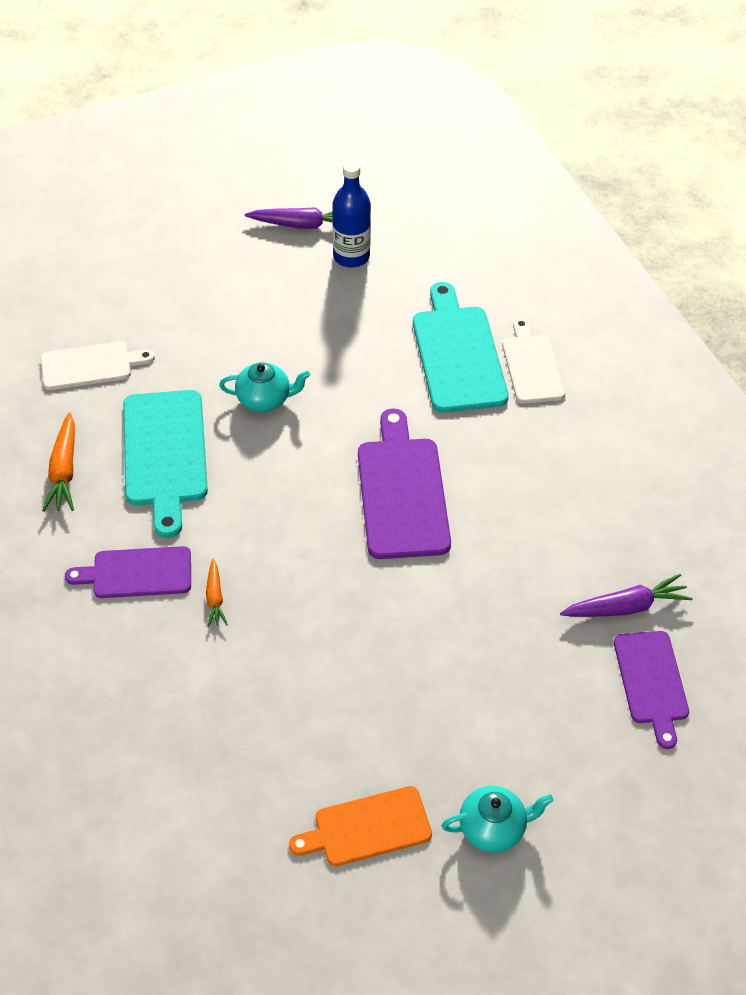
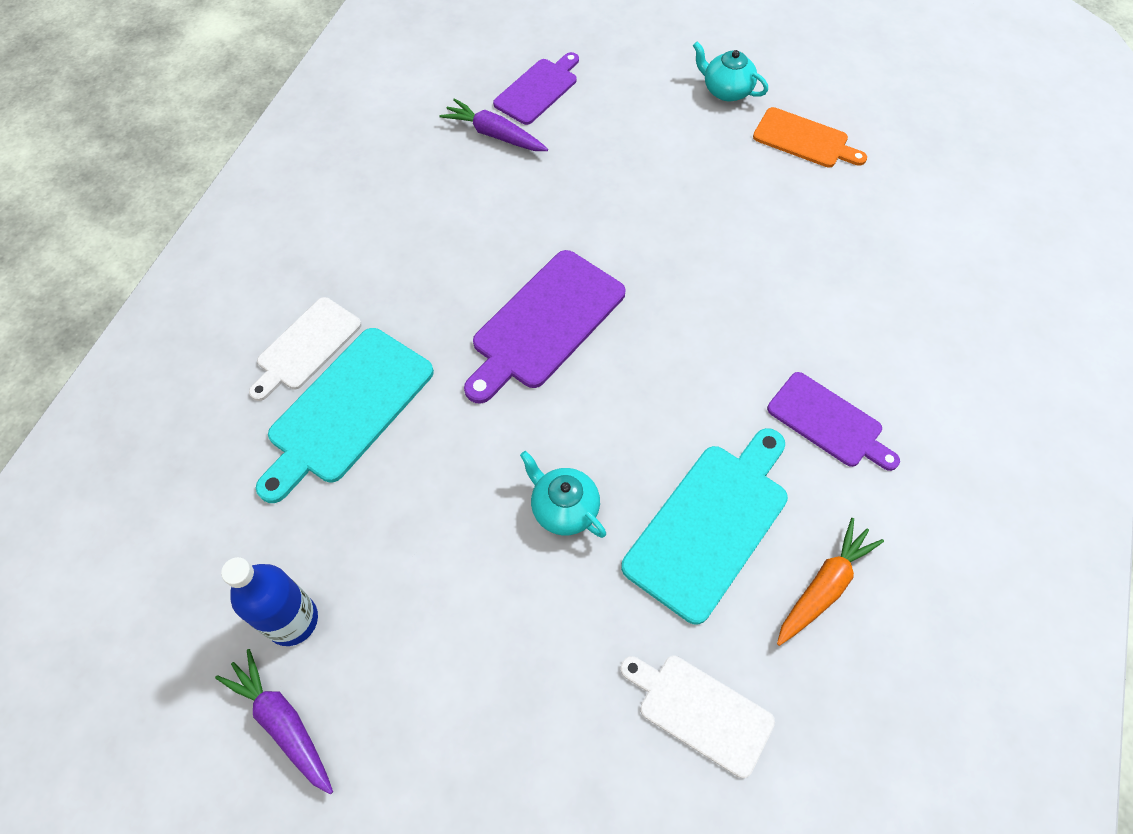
camera: 135 degrees left, 10 degrees up
(215, 598) = (779, 352): orange carrot -> none

